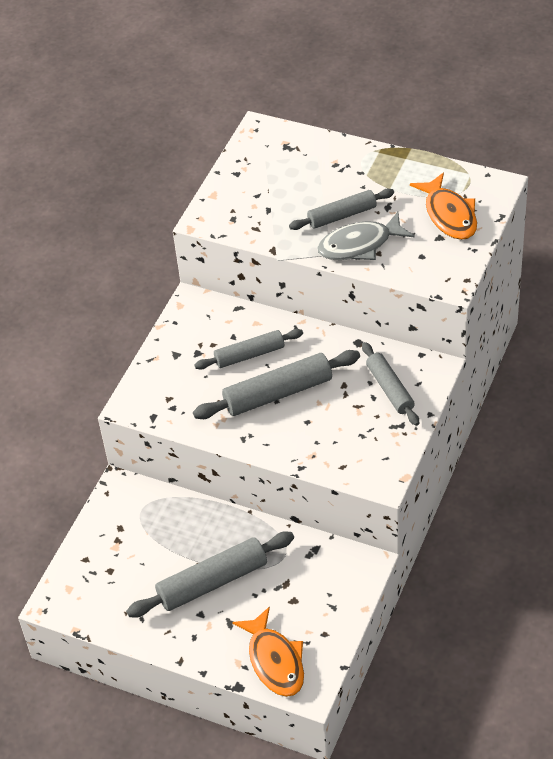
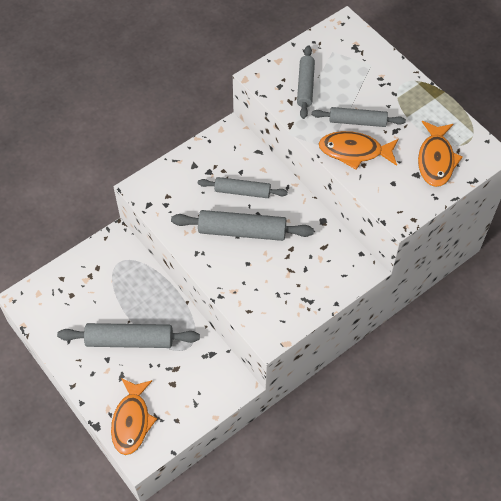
camera: 25 degrees right, 10 degrees up
(360, 245) = (354, 151): grey fish -> orange fish
(390, 389) = (321, 269): grey rolling pin -> grey rolling pin (305, 86)

